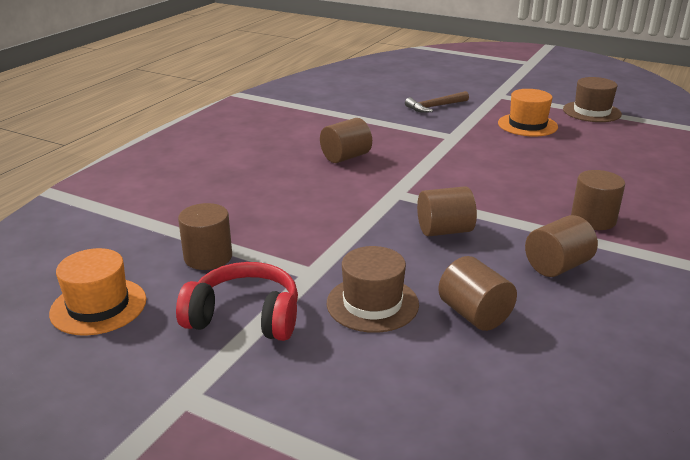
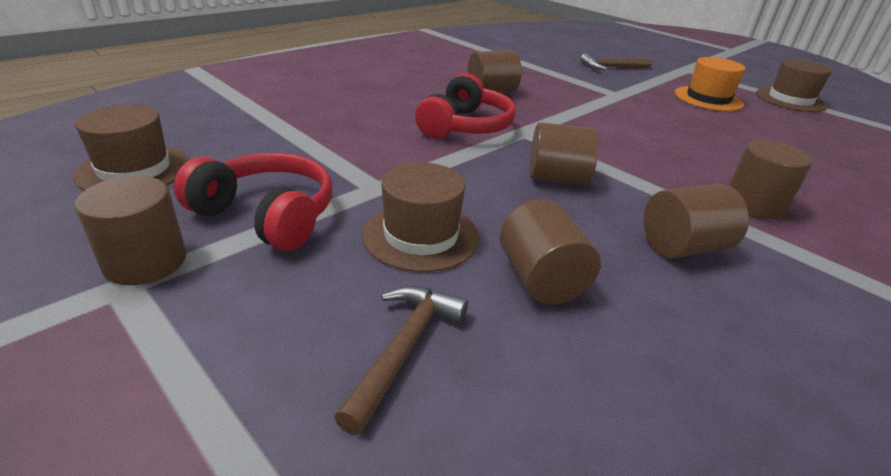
camera: 15 degrees right, 5 degrees up
(98, 306) = (134, 170): orange hat -> brown hat
(208, 257) = (282, 149): brown cylinder -> brown cylinder (145, 261)
(345, 199) = (465, 126): none -> red headphones
(413, 384) = (404, 349): none -> brown hammer

